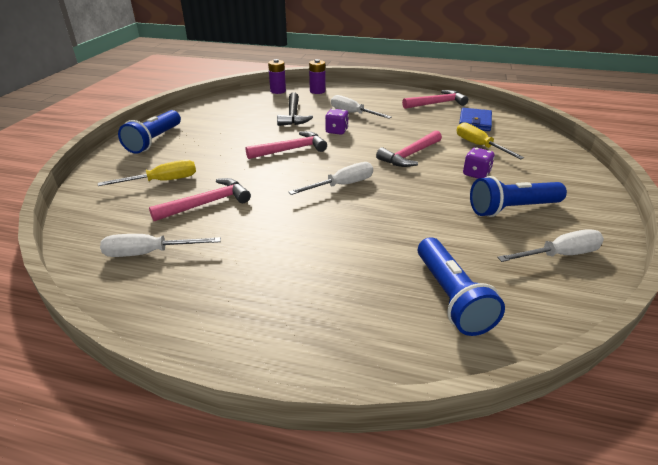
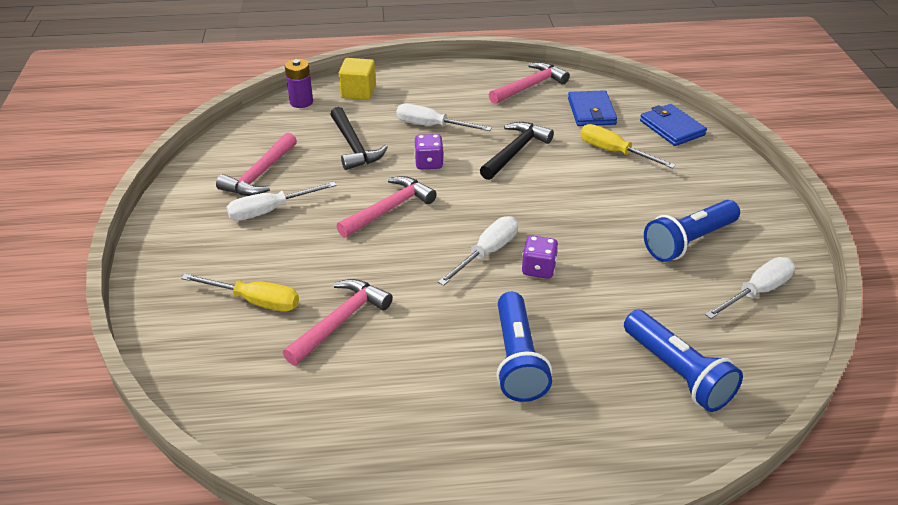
camera: 20 degrees left, 5 degrees up
(149, 253) = (322, 410): white screwdriver -> white screwdriver (270, 210)
(154, 141) = (188, 234): blue flashlight -> blue flashlight (517, 359)
(162, 181) = (255, 301): yellow screwdriver -> yellow screwdriver turned 60 degrees clockwise
(317, 91) = (358, 92): purple battery -> yellow cube
(403, 134) = (515, 152): none -> black hammer
(410, 155) = (541, 185): pink hammer -> pink hammer (260, 174)
(476, 174) = (630, 198): purple dice -> purple dice (538, 269)
(535, 139) = (672, 128): none -> blue wallet

